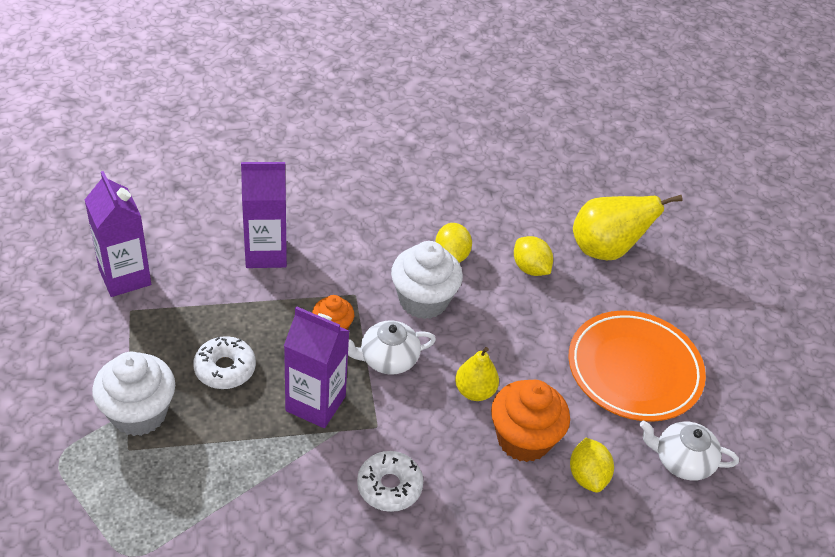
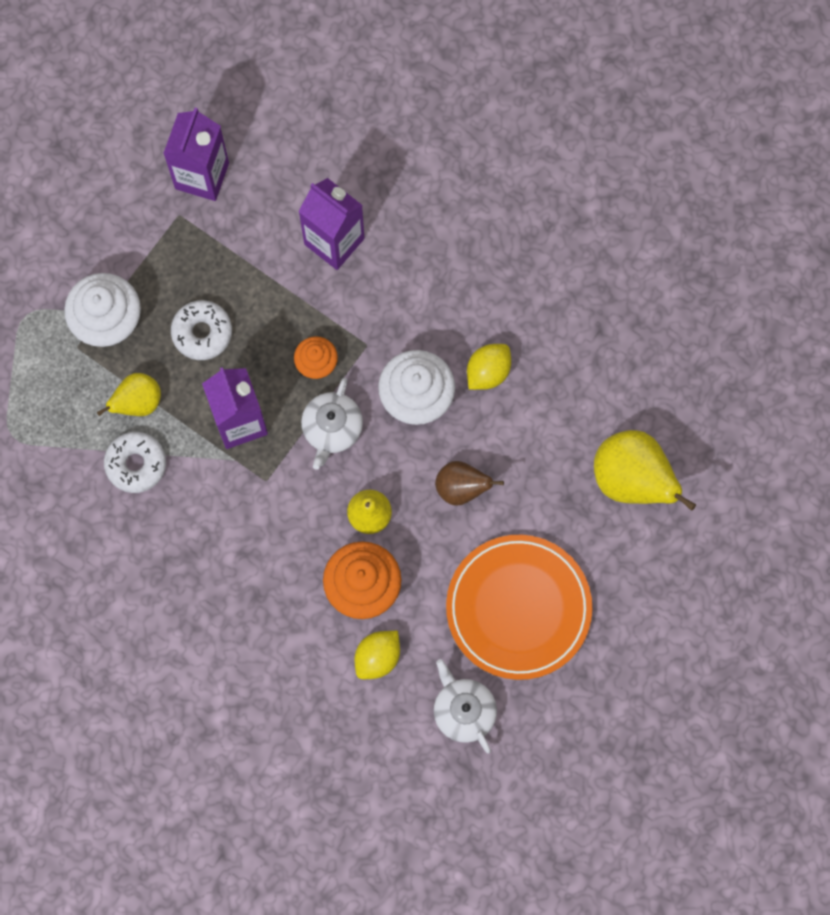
camera: 50 degrees right, 30 degrees up
(220, 450) = (138, 402): none -> yellow pear
(387, 359) = (332, 428): white teapot -> white teapot turned 105 degrees counterclockwise
(389, 486) = (227, 537): white donut -> white donut (136, 464)
(514, 329) = (461, 488): none -> brown pear
(530, 268) = (542, 441): yellow lemon -> none

